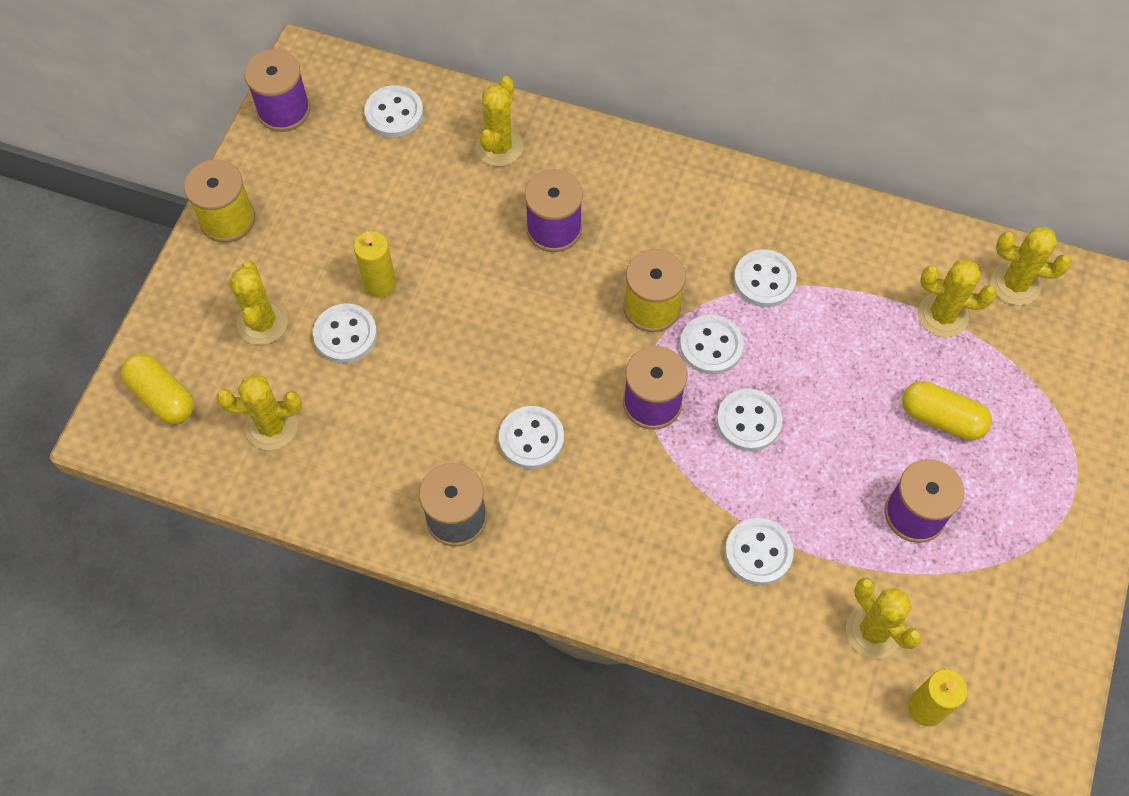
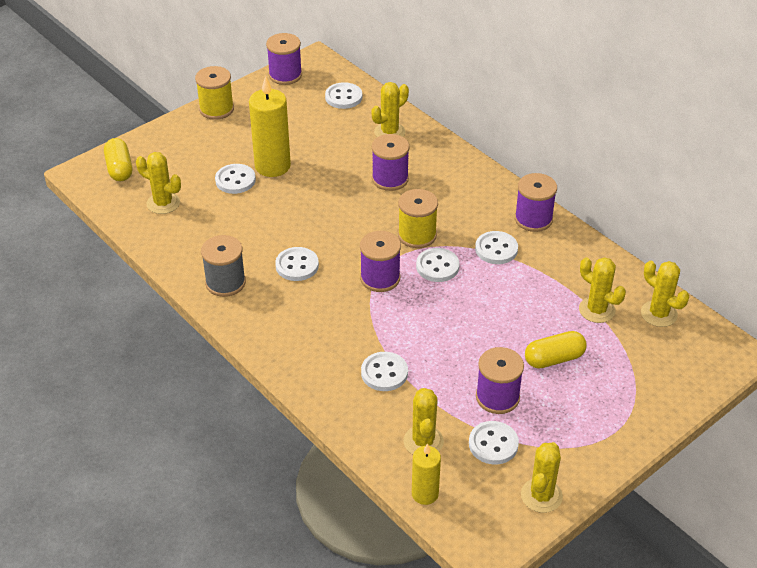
camera: 30 degrees right, 20 degrees down
(262, 323) = (196, 158): yellow cactus -> yellow cactus (541, 495)
(380, 284) = (272, 166): yellow candle -> yellow candle, size x1.72
(748, 421) = (430, 310): white button -> white button (493, 444)
(778, 207) = (533, 219): none -> purple spool
(941, 418) = (554, 359): yellow capsule -> yellow capsule turned 75 degrees counterclockwise

